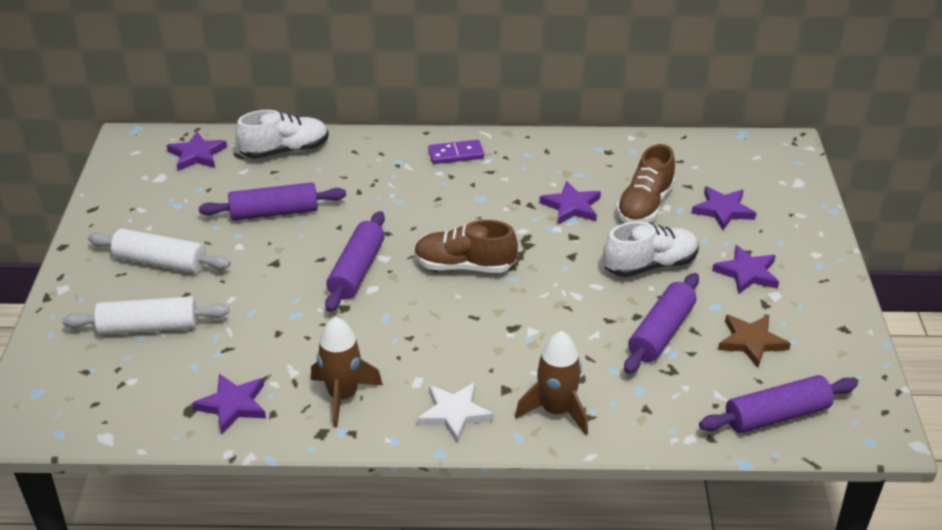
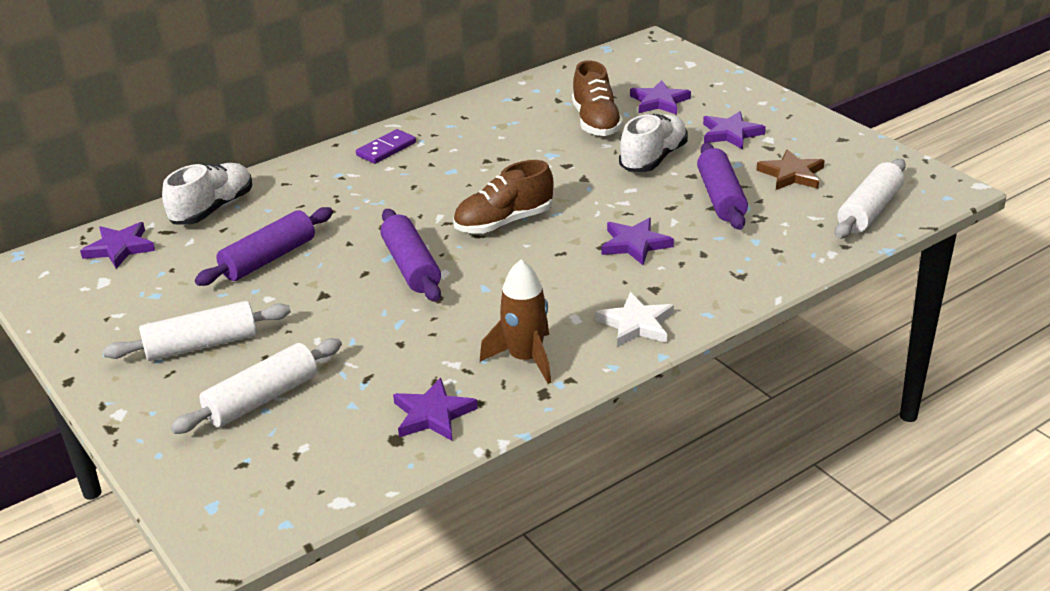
camera: 35 degrees left, 5 degrees down
(556, 411) = (712, 283): brown rocket -> none
(571, 206) = (538, 146): purple star -> purple star (635, 244)
(776, 415) = (869, 211): purple rolling pin -> white rolling pin

